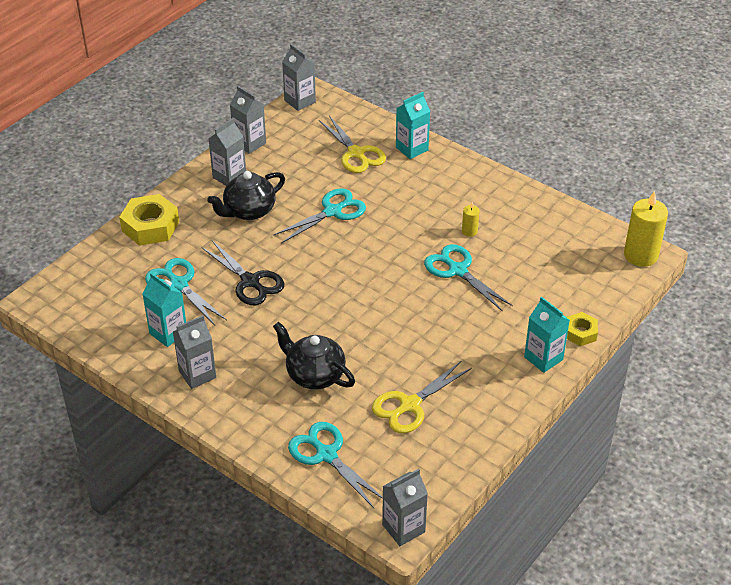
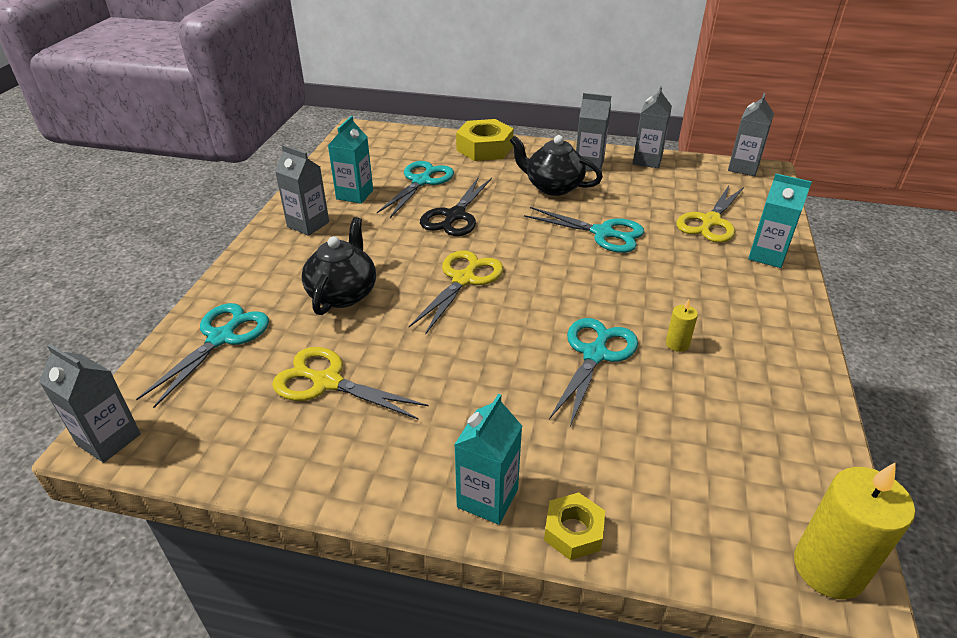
camera: 65 degrees right, 5 degrees down
(340, 304) = (464, 279): none -> yellow scissors

